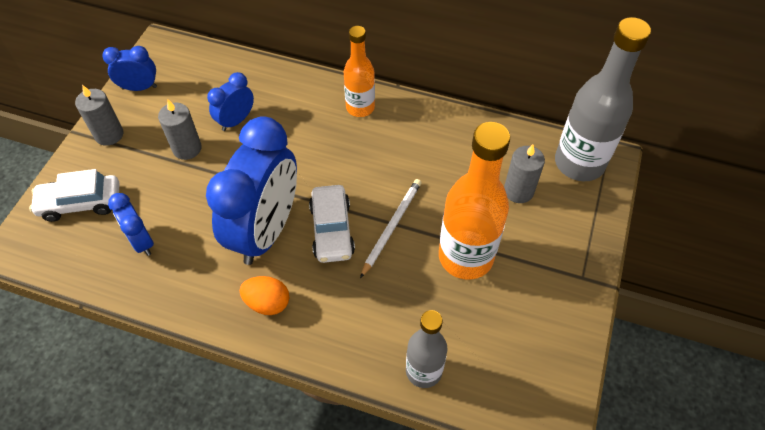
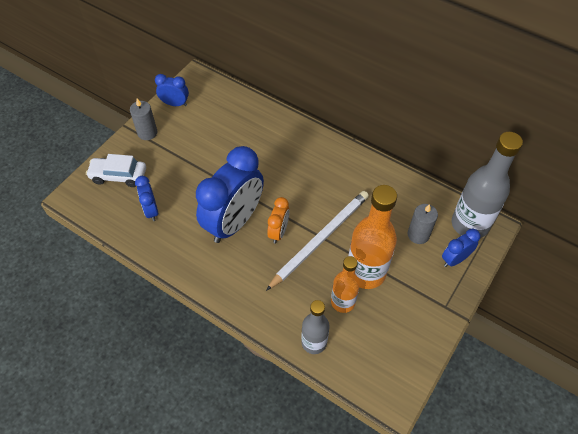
camera: 15 degrees right, 0 degrees up
(187, 148) = (196, 153): grey candle -> none
(236, 120) = (234, 141): blue clock -> blue clock (455, 259)
(267, 303) = (222, 271): orange egg -> none
(332, 230) = (278, 232): white car -> orange clock
(360, 107) = (322, 149): orange bottle -> orange bottle (343, 302)
(392, 227) = (320, 239): white pencil -> white pencil, size x1.66

